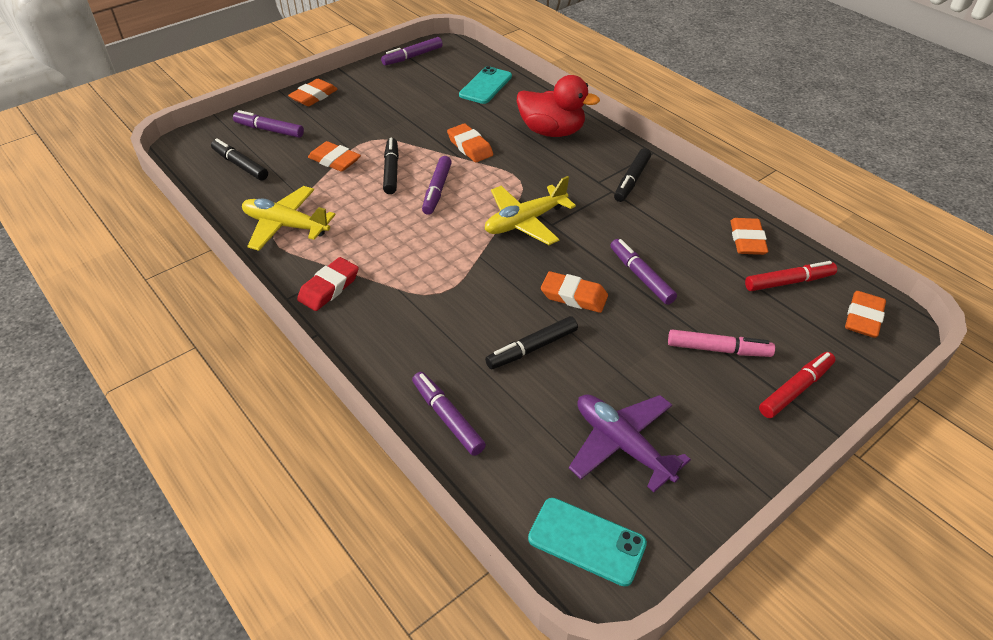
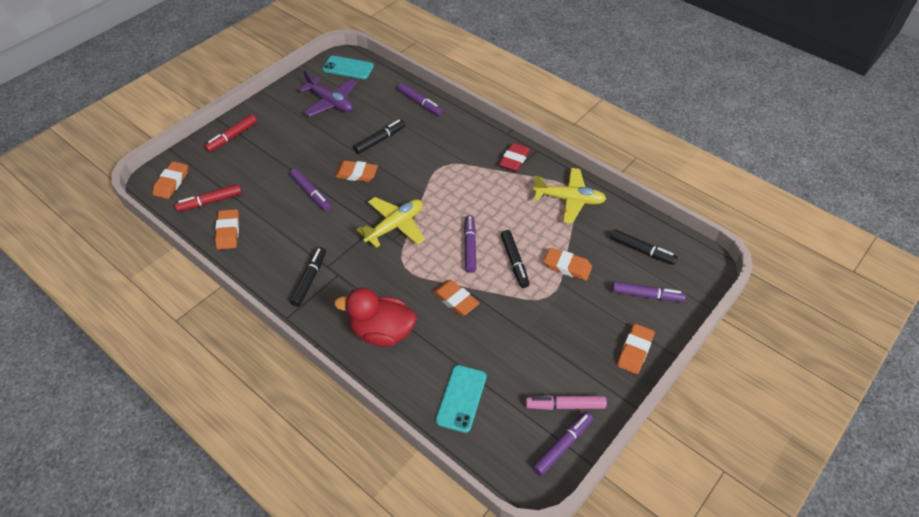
camera: 170 degrees right, 5 degrees up
(718, 349) = (270, 153): pink marker -> pink marker (565, 405)

